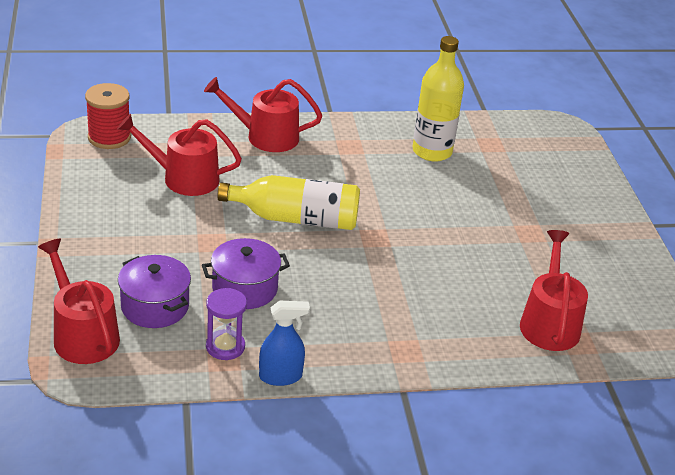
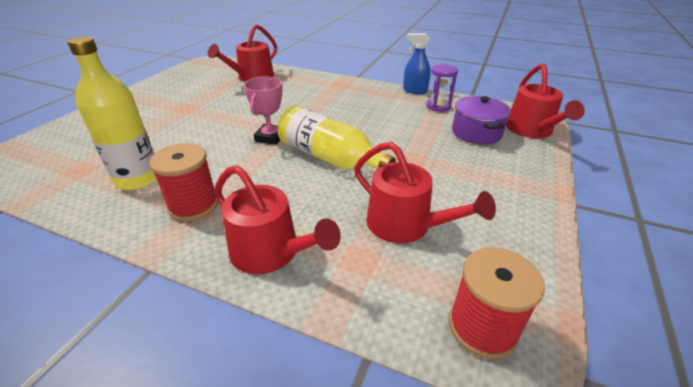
camera: 145 degrees left, 0 degrees up
(245, 288) = (407, 127): purple pot -> none
(357, 147) = (193, 205): none -> red spool
(382, 224) = (270, 137): none -> pink trophy

